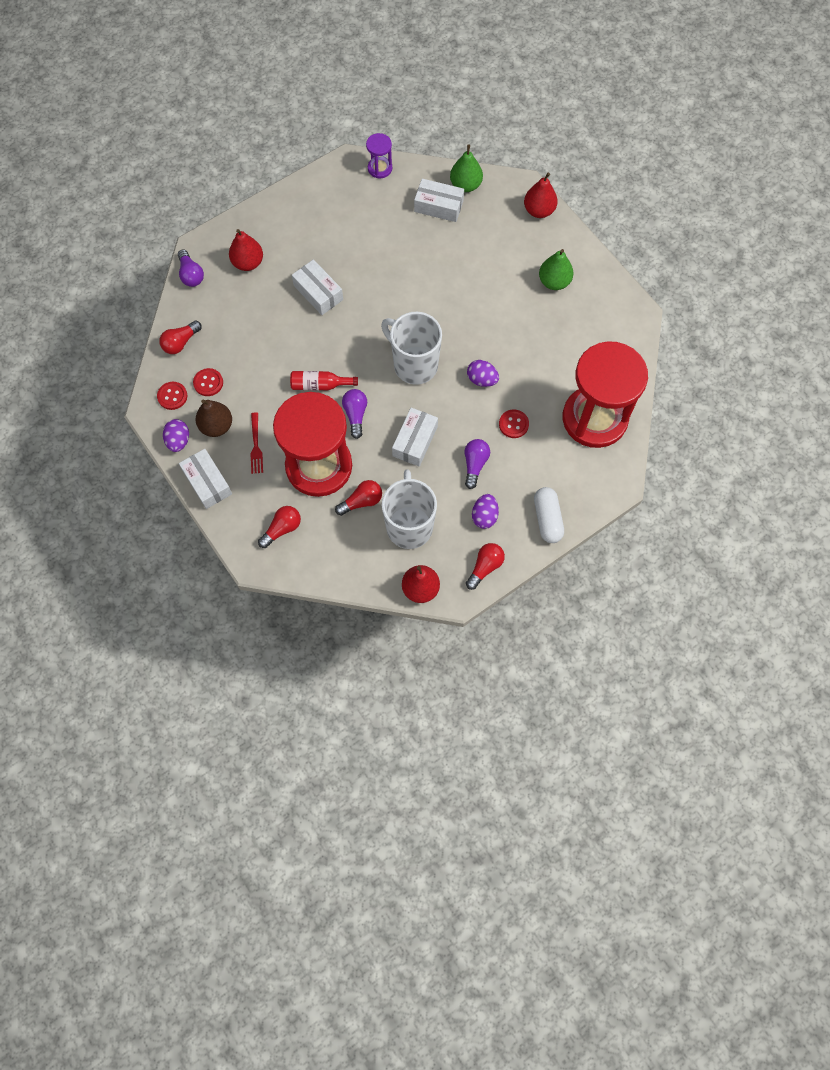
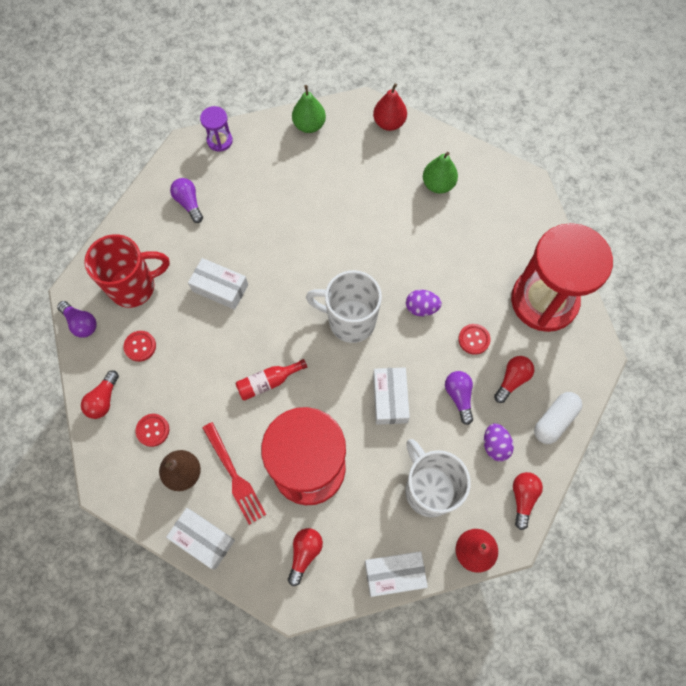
camera: 25 degrees left, 0 degrees up
(172, 396) = (121, 461): red button -> red button (140, 346)
(178, 441) = (151, 507): purple egg -> none
(248, 263) = (134, 287): red pear -> red mug
(256, 445) = (234, 475): red fork -> red fork, size x1.50
(355, 415) = (318, 397): purple light bulb -> purple light bulb (189, 203)
(362, 501) = (370, 486): red light bulb -> red light bulb (512, 380)
(438, 206) = (294, 155): white box -> white box (394, 574)
(547, 519) = (554, 420): white capsule -> white capsule turned 75 degrees clockwise

